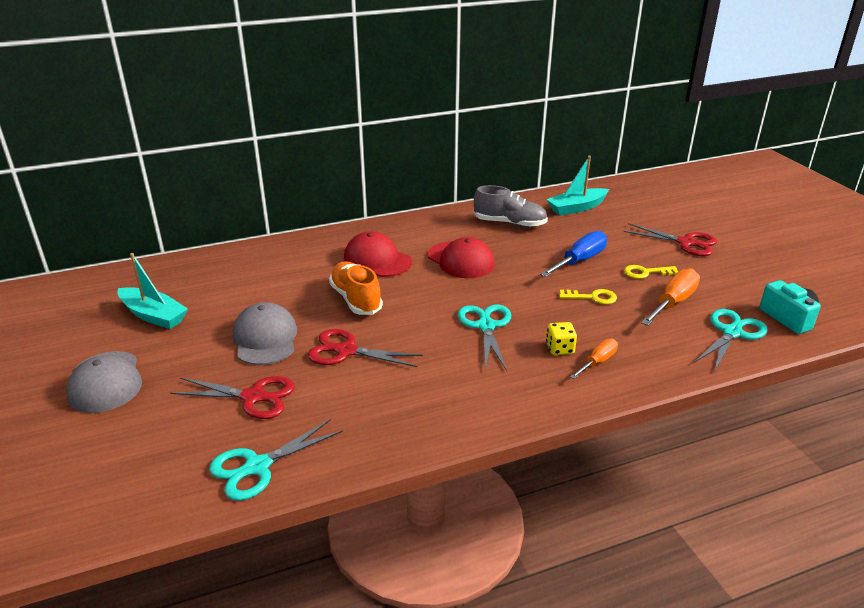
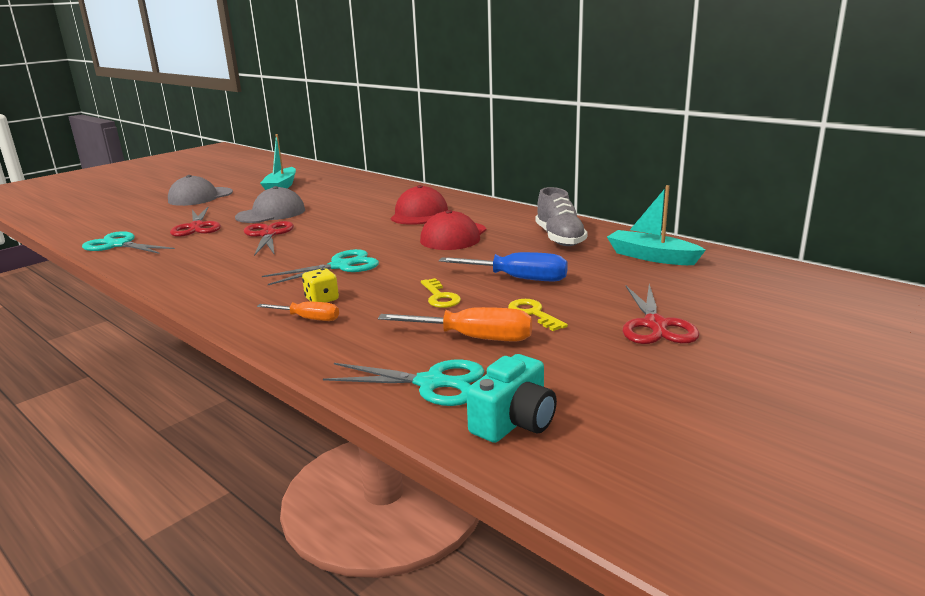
camera: 65 degrees right, 10 degrees down
(356, 299) = (347, 221): orange shoe -> none

